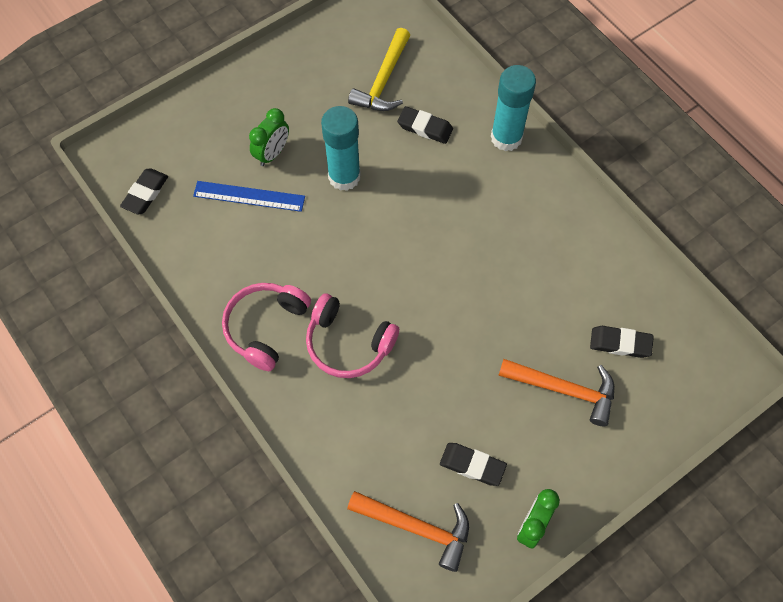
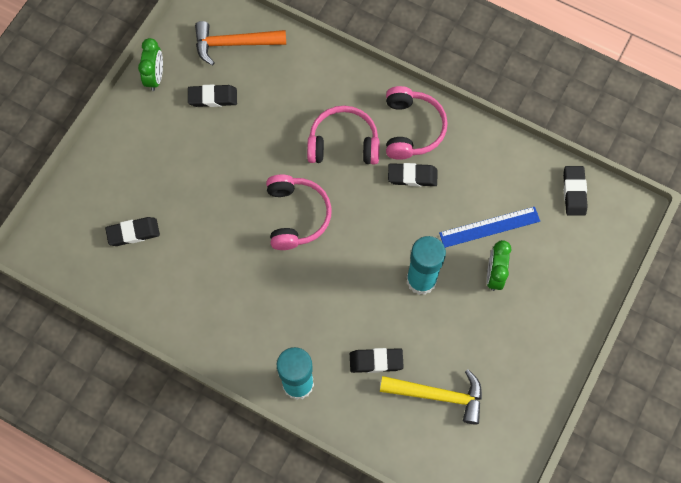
camera: 155 degrees right, 5 degrees up
(295, 277) = (412, 176): none -> black eraser
(383, 81) = (438, 395): yellow hammer -> yellow hammer turned 105 degrees clockwise
(437, 288) = (296, 216): none -> pink headphones
(564, 390) = (165, 178): orange hammer -> none

